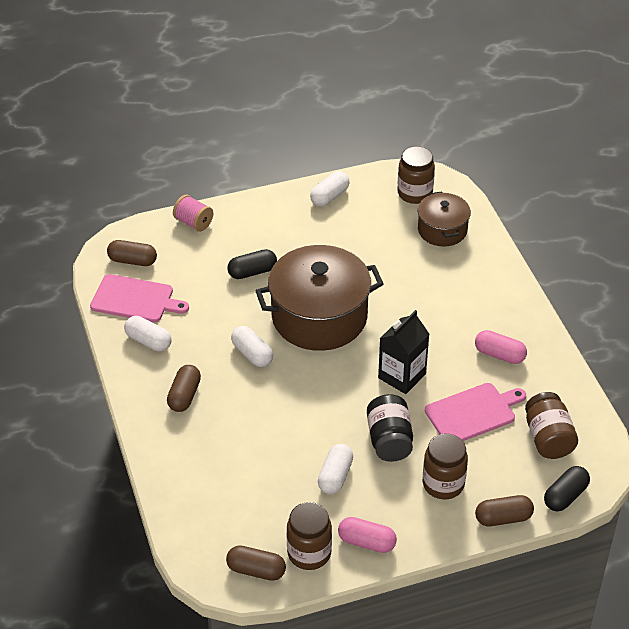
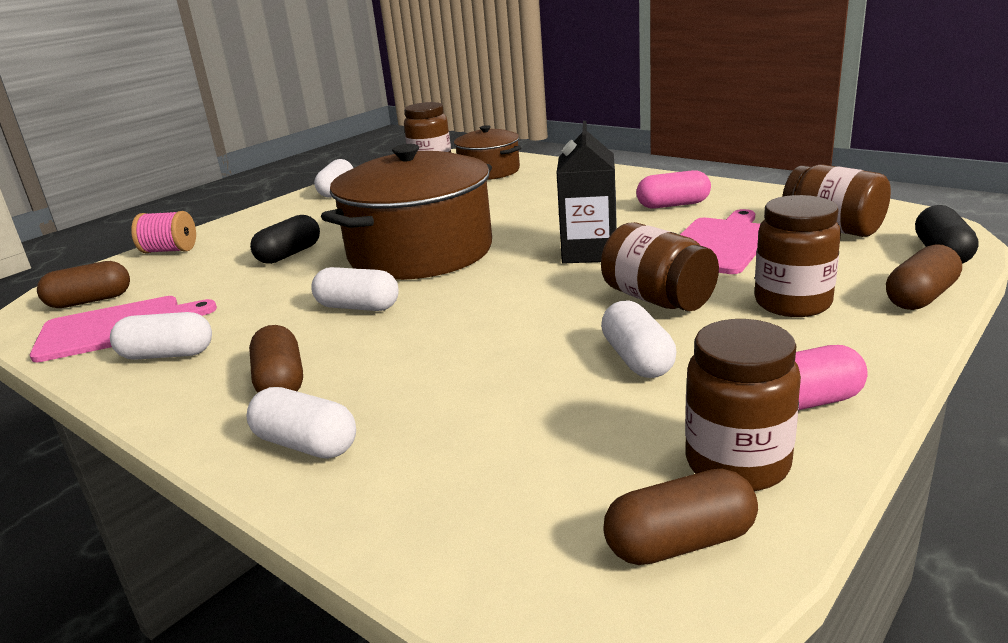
camera: 30 degrees left, 20 degrees down
(172, 444) = (306, 444): none -> white capsule
(389, 440) = (657, 299): black jar -> brown jar

